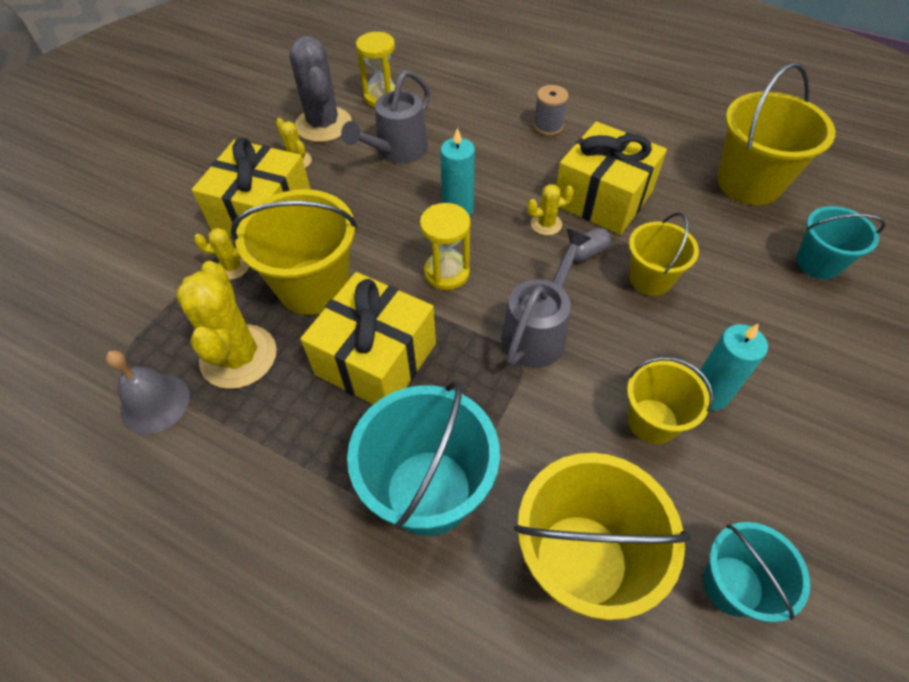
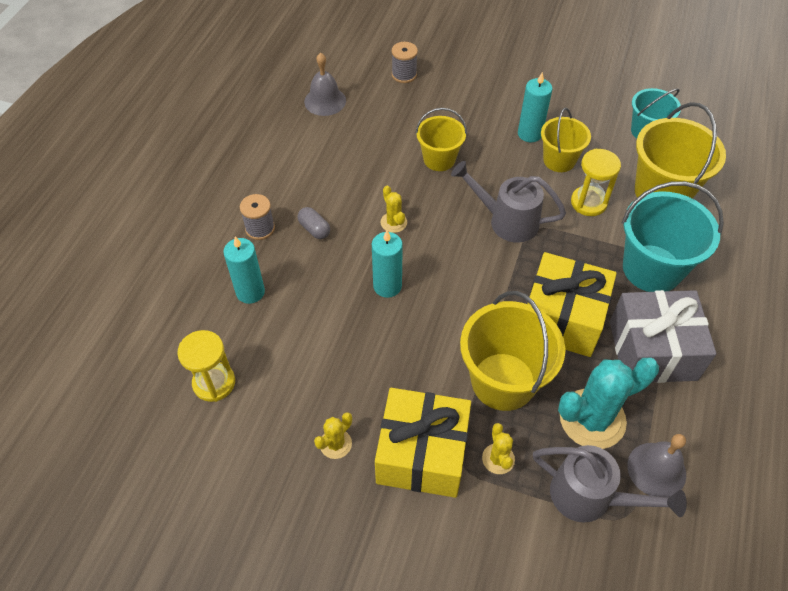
camera: 100 degrees left, 0 degrees up
(239, 356) = (592, 419): yellow cactus -> turquoise cactus
(301, 448) = (652, 350): none -> grey gift
(323, 125) = (268, 433): grey cactus -> none
(397, 151) = (309, 350): grey watering can -> grey watering can (590, 497)
(446, 273) = (463, 284): yellow hourglass -> yellow hourglass (588, 202)
(471, 118) = (250, 292): none -> turquoise candle
(586, 253) = (421, 196): grey capsule -> grey capsule (314, 229)
(602, 198) = (356, 187): yellow gift -> none
(749, 183) = (325, 101): yellow bucket -> grey bell
(818, 263) = (404, 75): turquoise bucket -> grey spool

